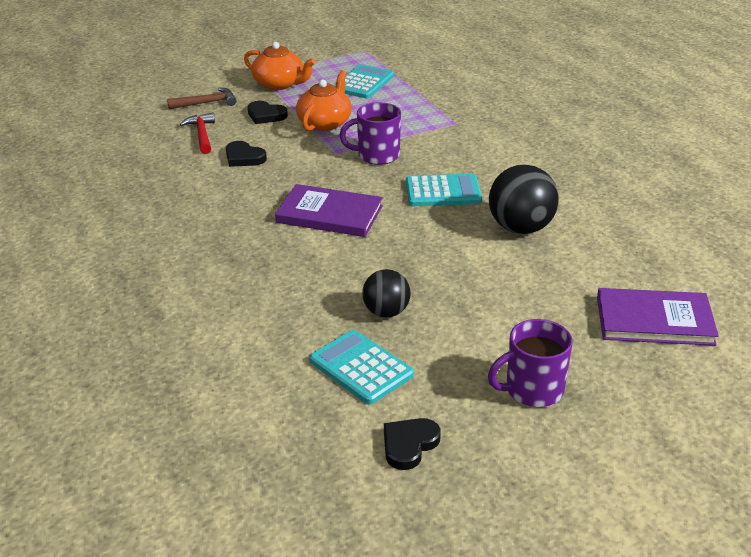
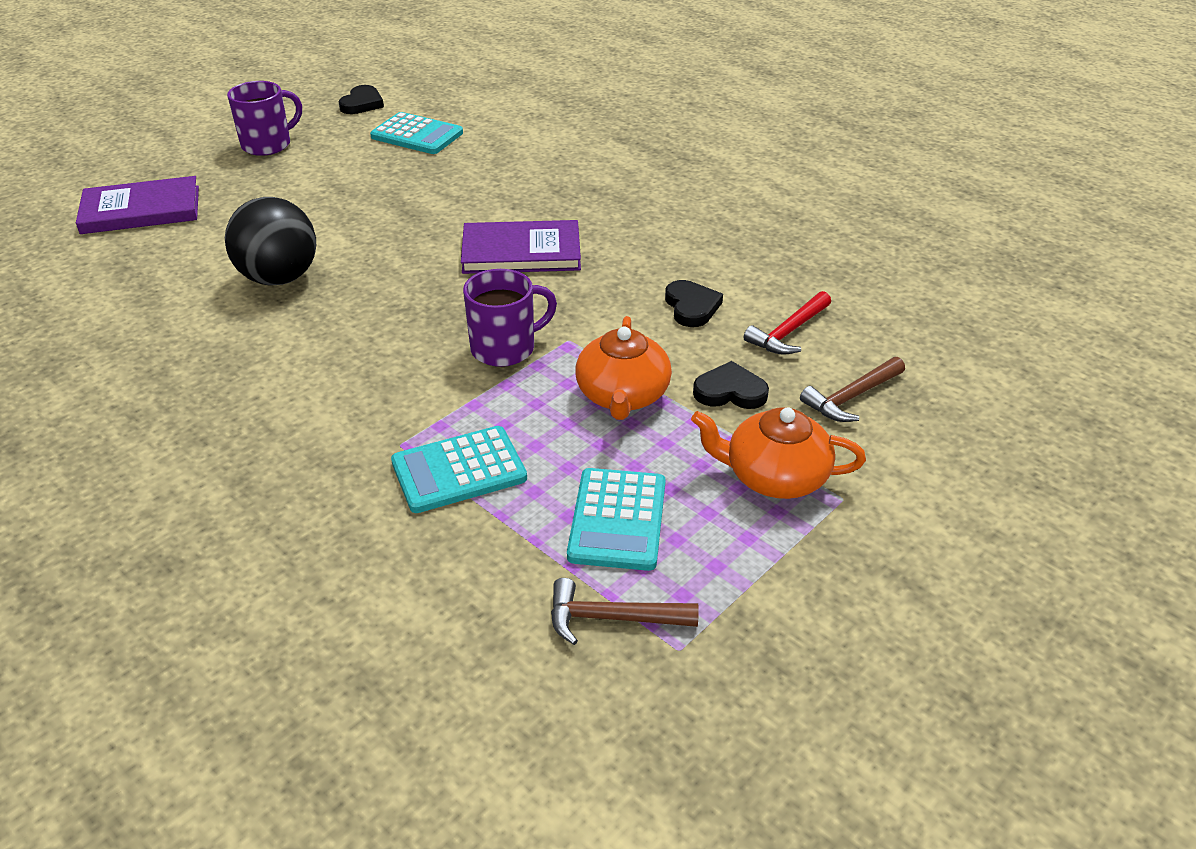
camera: 160 degrees right, 5 degrees up
(202, 135) = (788, 332): red hammer -> red hammer turned 75 degrees clockwise
(244, 157) = (691, 307): black heart -> black heart turned 60 degrees clockwise
(386, 60) = (612, 618): none -> brown hammer
(386, 312) = (411, 173): black ball -> none
(443, 192) = (389, 308): turquoise calculator -> turquoise calculator (459, 470)

